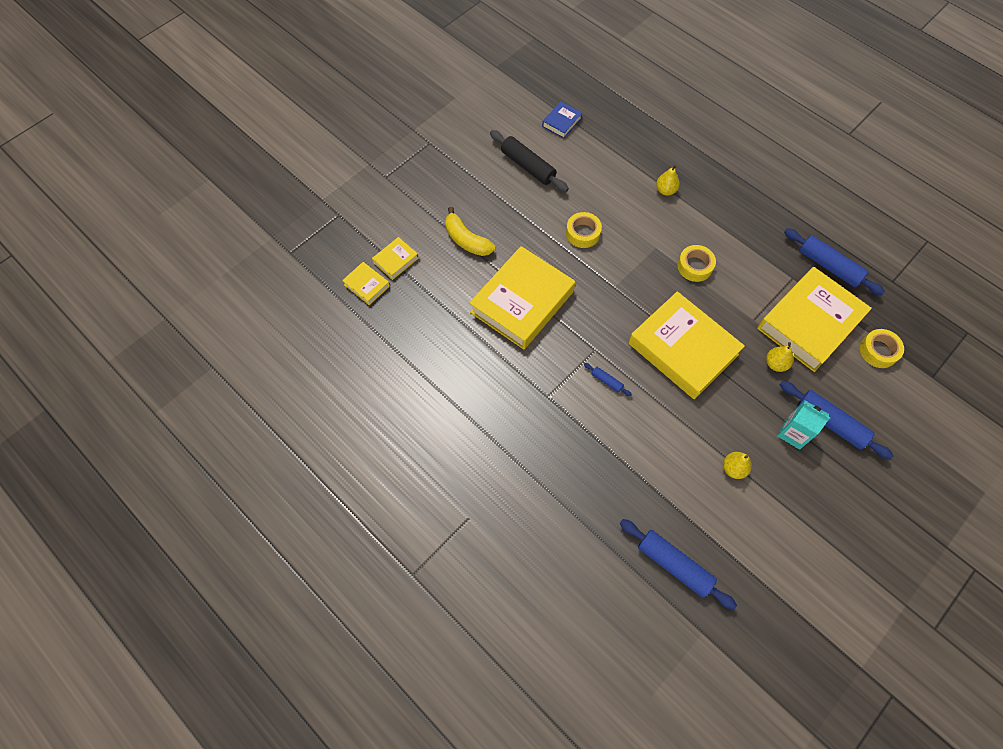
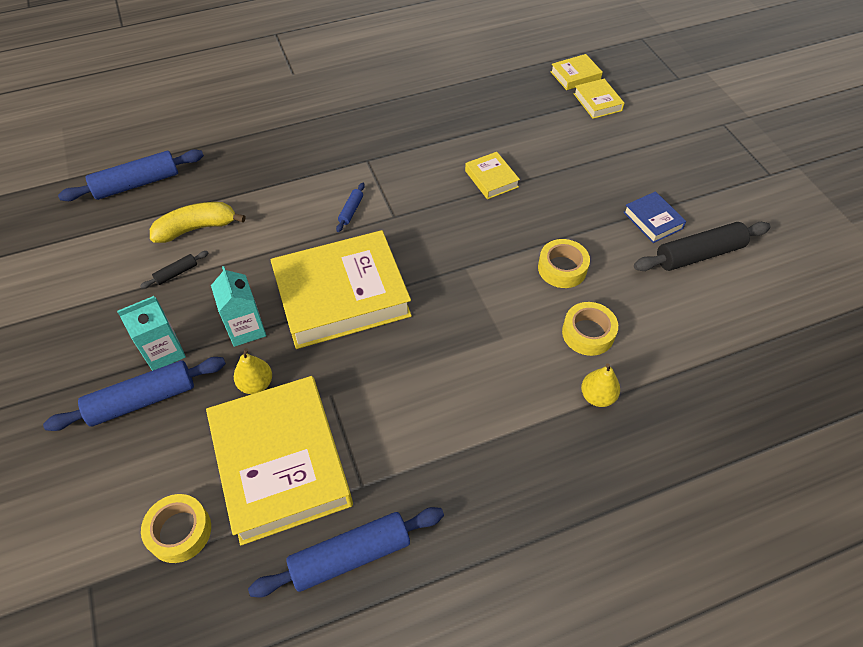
camera: 115 degrees right, 10 degrees down
(467, 240) = (600, 161): yellow banana -> yellow banana (196, 228)
(522, 302) = (491, 179): yellow book -> yellow book, size x0.44
(561, 122) = (776, 323): blue book -> blue book (653, 220)
(606, 381) = (351, 210): blue rolling pin -> blue rolling pin turned 45 degrees counterclockwise
(694, 266) = (449, 367): yellow tape -> yellow tape (588, 333)
(733, 468) = (176, 273): yellow pear -> black rolling pin
(744, 393) = (246, 329): none -> turquoise carton

